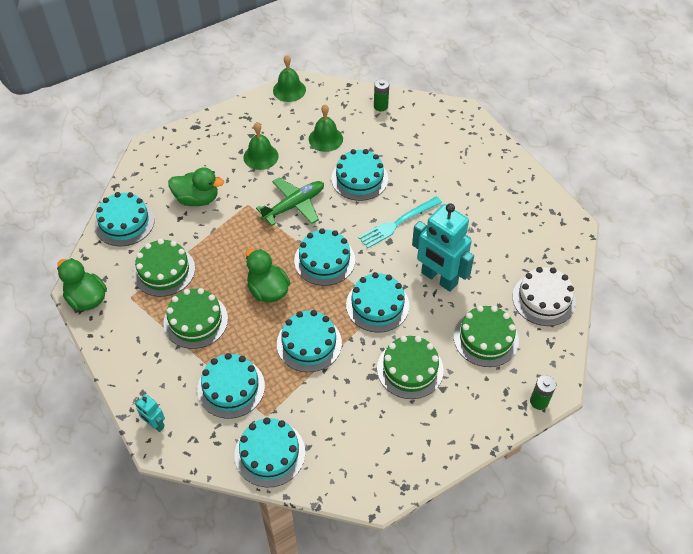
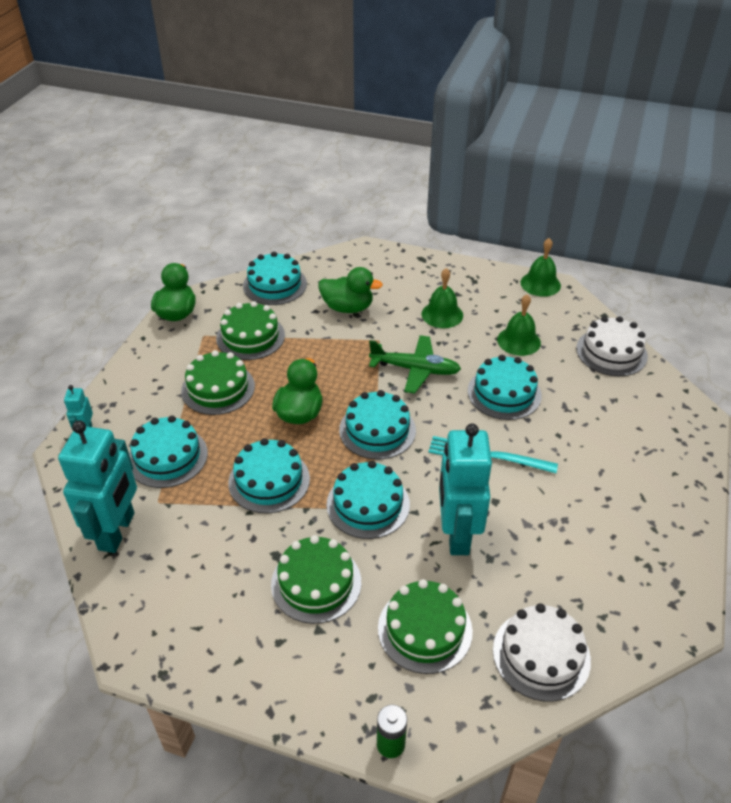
camera: 50 degrees right, 10 degrees down
(197, 199) = (348, 308): green duck -> green duck turned 45 degrees counterclockwise
(270, 453) = (117, 531): turquoise cake -> turquoise robot
(380, 106) = (611, 352): green battery -> white cake

